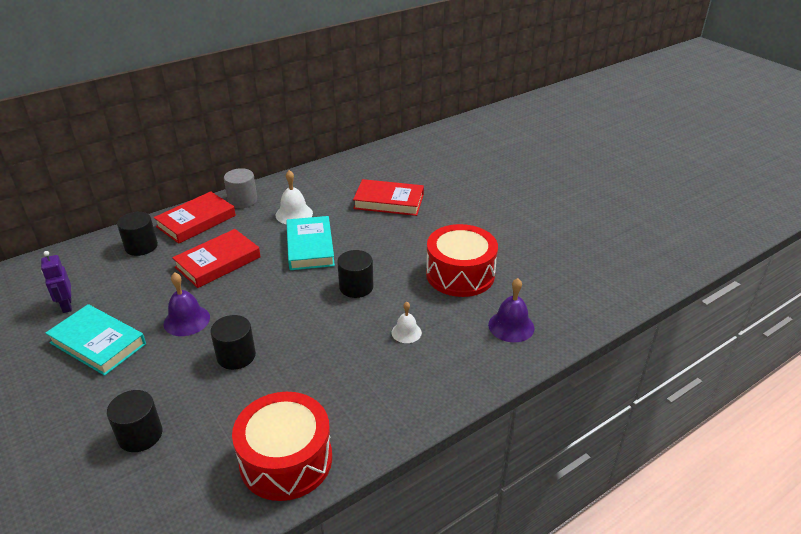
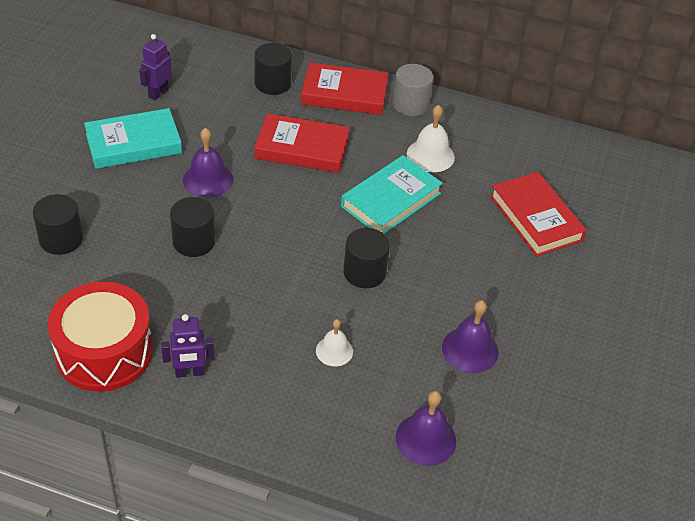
camera: 50 degrees right, 10 degrees up
(98, 343) = (133, 143): turquoise book -> turquoise book turned 75 degrees clockwise
(355, 417) = (189, 372): none -> purple robot
(460, 274) = (470, 349): red drum -> purple bell

